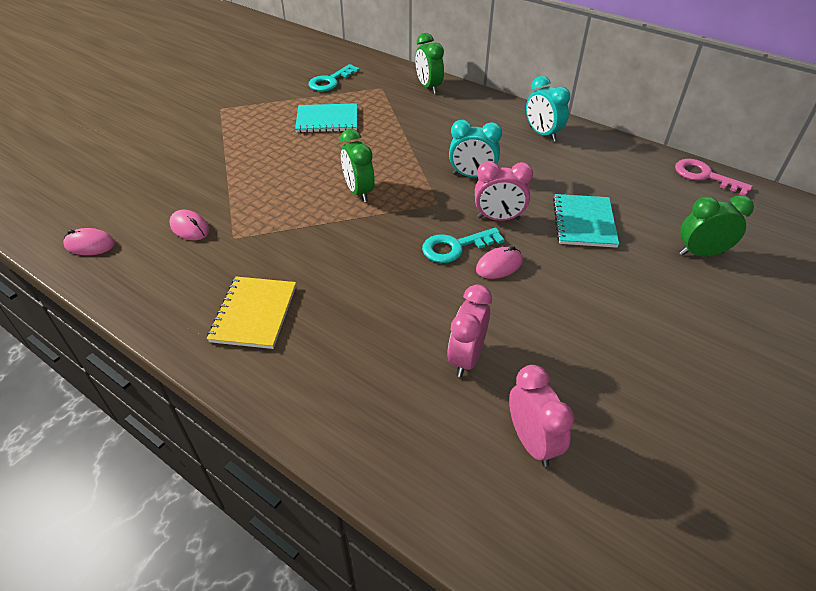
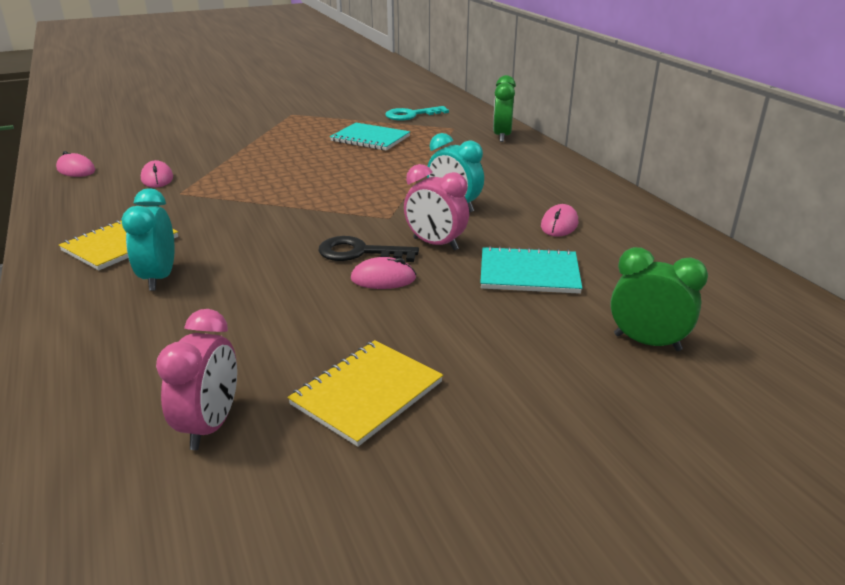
camera: 30 degrees right, 15 degrees down
(359, 192) = (327, 191): green clock -> none
(455, 247) = (359, 252): turquoise key -> black key
(466, 358) = (246, 336): pink clock -> none
(542, 134) = (580, 194): turquoise clock -> turquoise clock (159, 278)
(558, 169) = (559, 225): none -> pink mouse
(584, 222) = (529, 273): turquoise notebook -> turquoise notebook turned 60 degrees clockwise
(595, 367) = (367, 393): none -> yellow notebook
(704, 176) = (752, 277): pink key -> none

